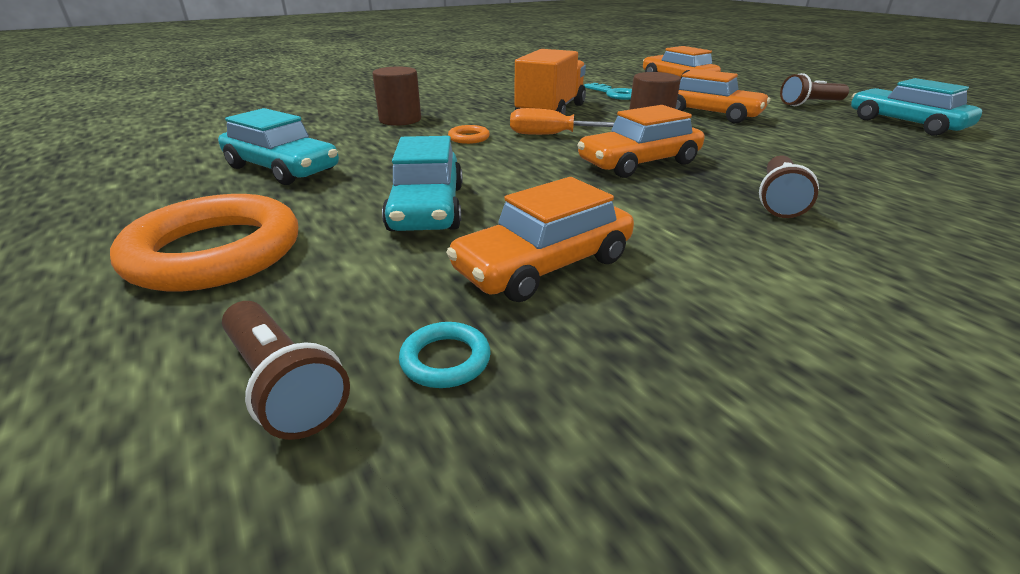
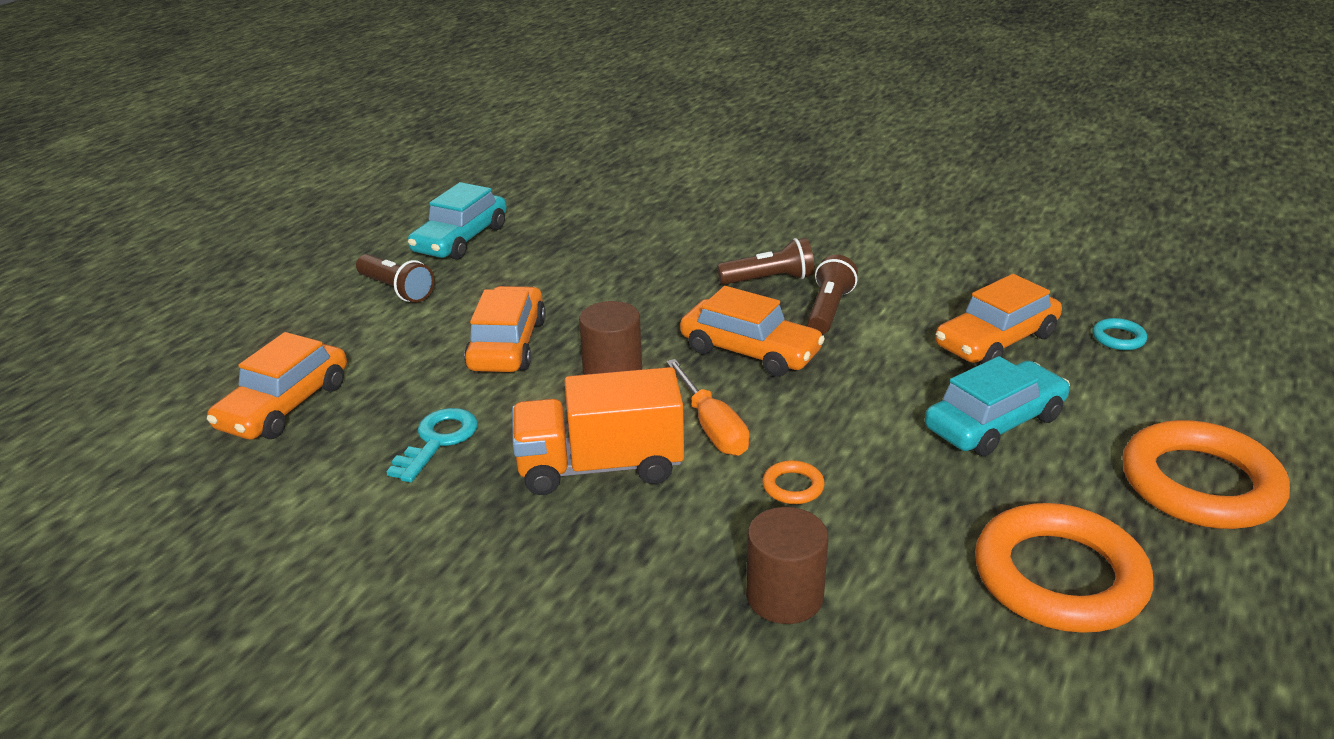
camera: 120 degrees left, 0 degrees up
(282, 168) = (1059, 577): turquoise car -> orange ring
(284, 385) = (1205, 372): brown flashlight -> brown flashlight (828, 310)
(543, 265) = (996, 341): orange car -> orange car turned 120 degrees clockwise

